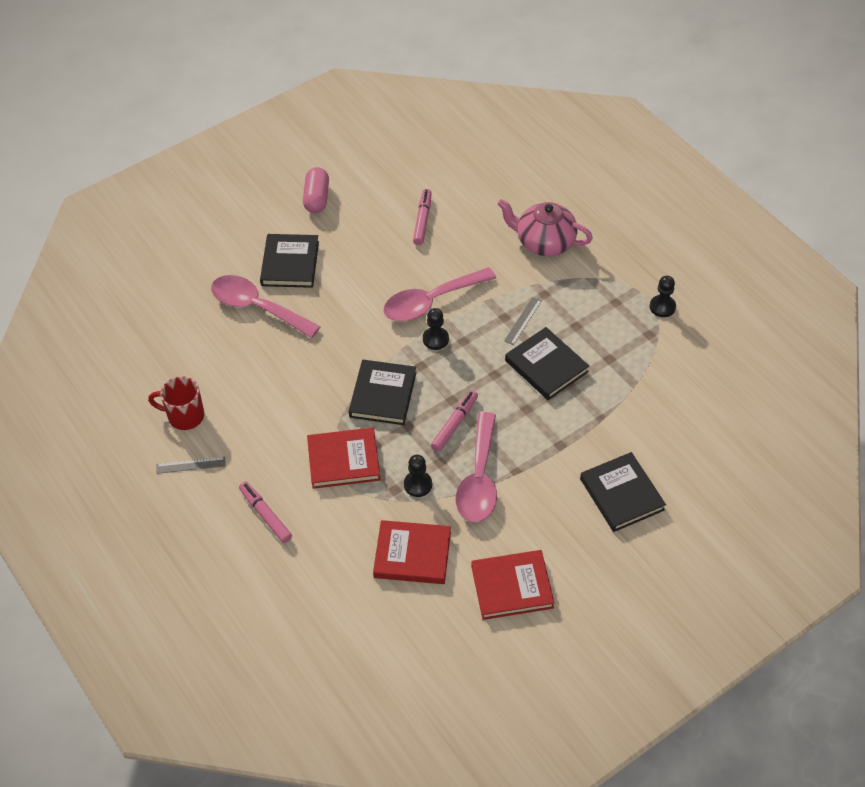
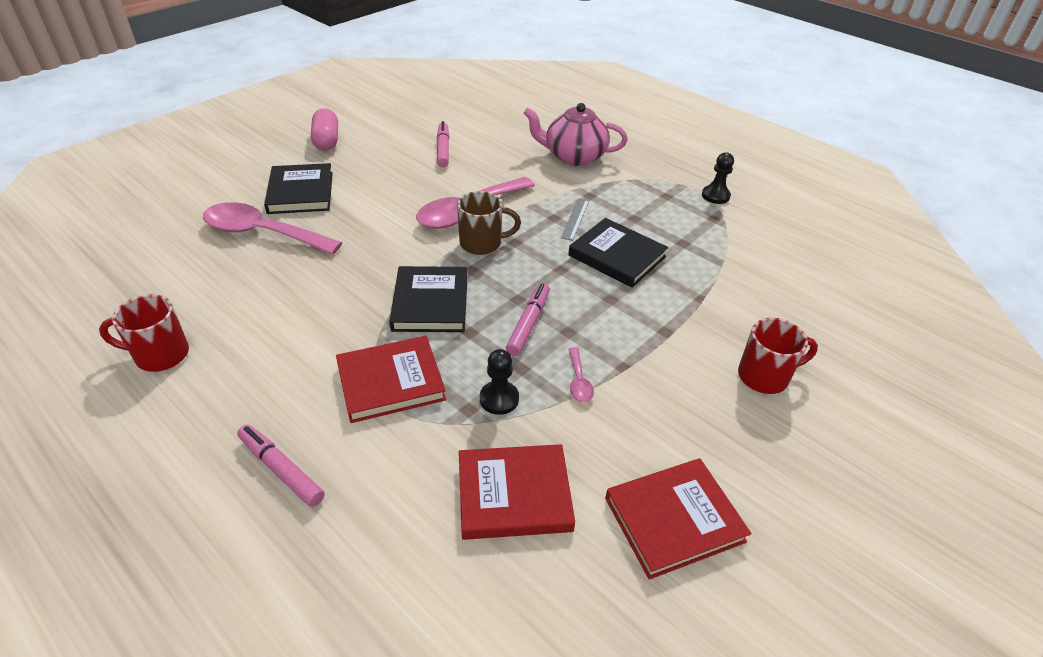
camera: 15 degrees left, 10 degrees down
(191, 465) = (165, 415): grey ruler -> none
(435, 339) = (482, 243): black pawn -> brown mug
(479, 478) = (578, 381): pink spoon -> pink spoon, size x0.42
(621, 494) = (765, 376): black book -> red mug

